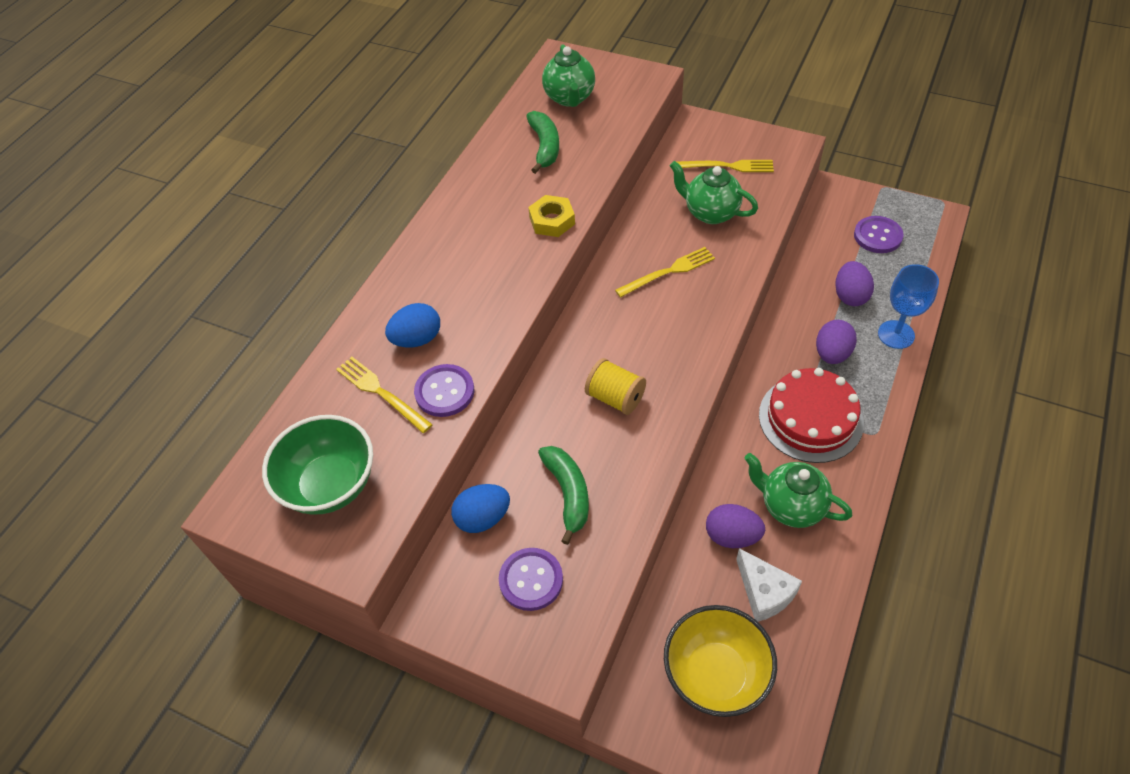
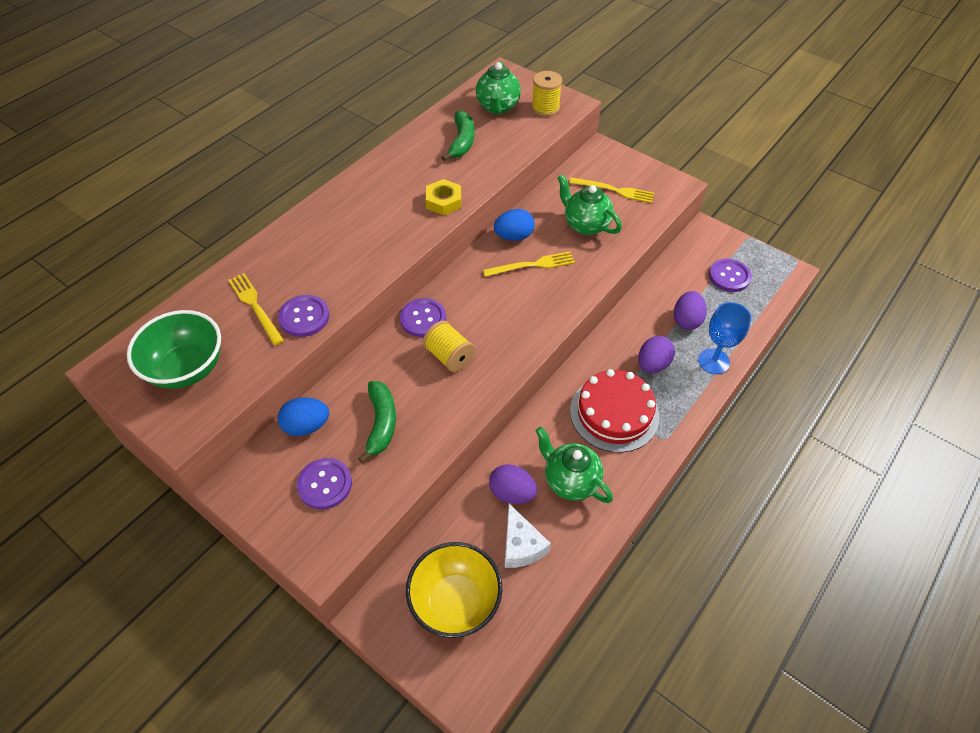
camera: 10 degrees right, 0 degrees up
(417, 339) = (300, 271): blue egg -> blue egg (514, 236)
(568, 362) = (423, 319): none -> purple button
(624, 88) = (545, 108): none -> yellow spool

